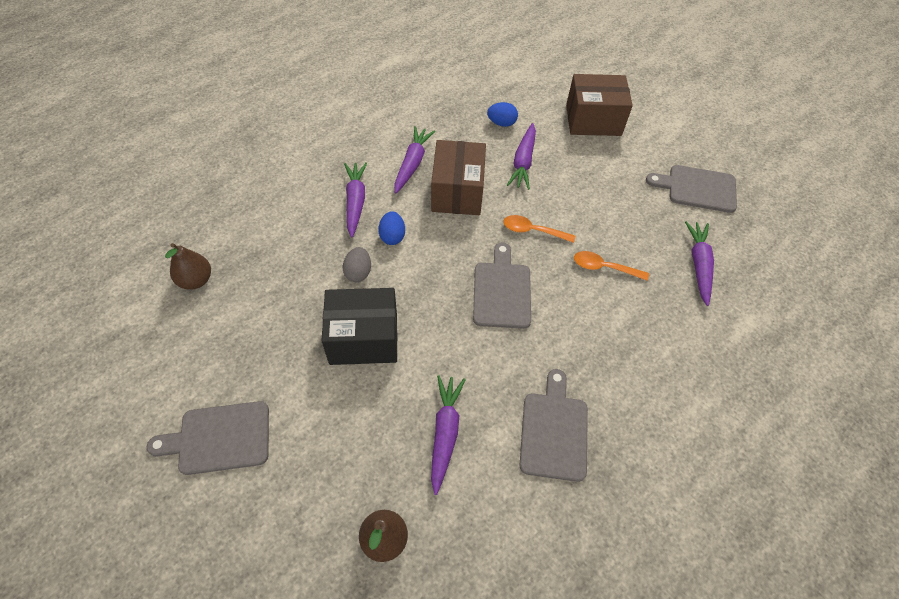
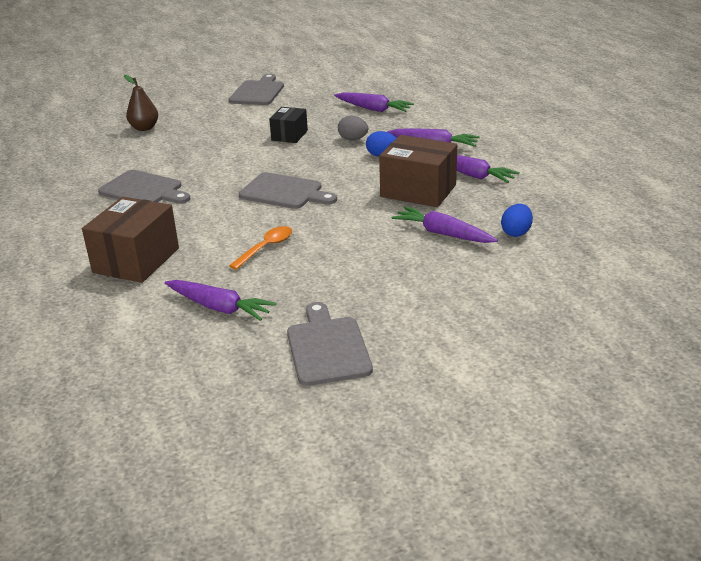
camera: 115 degrees right, 25 degrees down
(196, 280) = (388, 89): brown pear -> none
(363, 338) = (289, 135): black box -> black box, size x0.59
(445, 433) = (187, 153): purple carrot -> purple carrot (373, 109)
(533, 231) = (341, 220): orange spoon -> none
(593, 120) = (497, 299): brown box -> brown box (136, 260)
(697, 188) = (327, 347): grey cutting board -> grey cutting board turned 45 degrees counterclockwise

